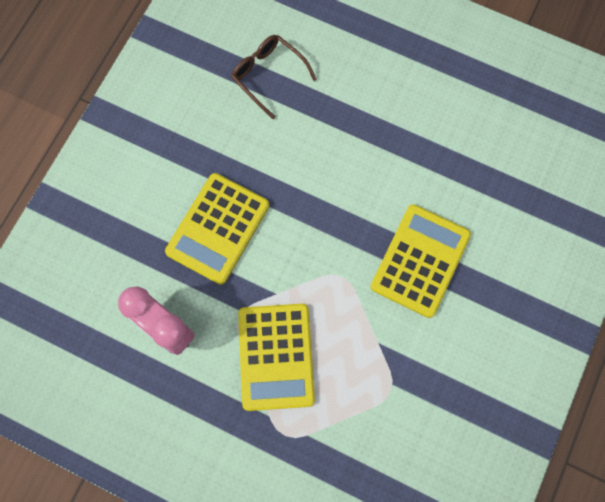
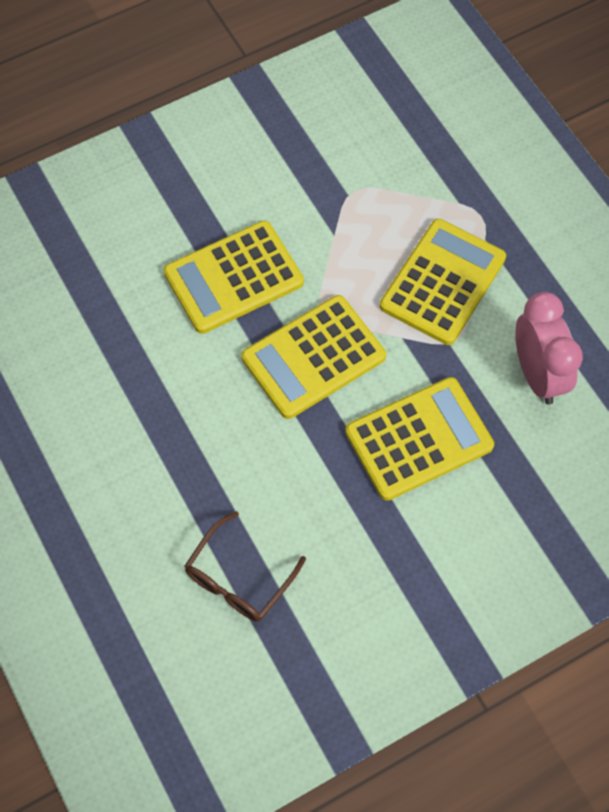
camera: 145 degrees left, 10 degrees down
(268, 75) = (238, 578): brown glasses -> brown glasses turned 45 degrees clockwise
(324, 239) = (313, 357): none -> yellow calculator

